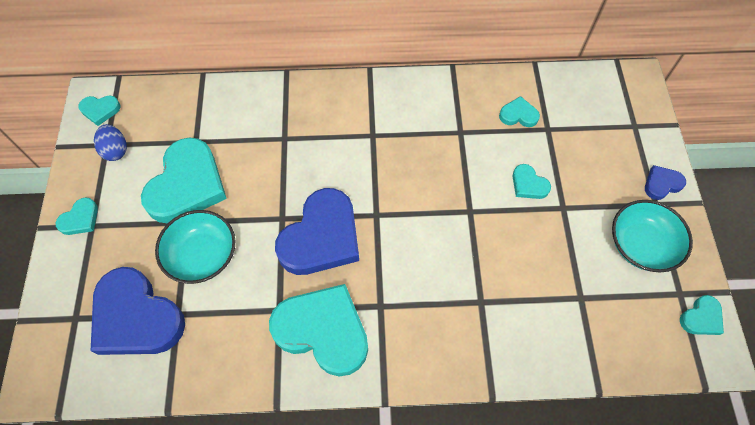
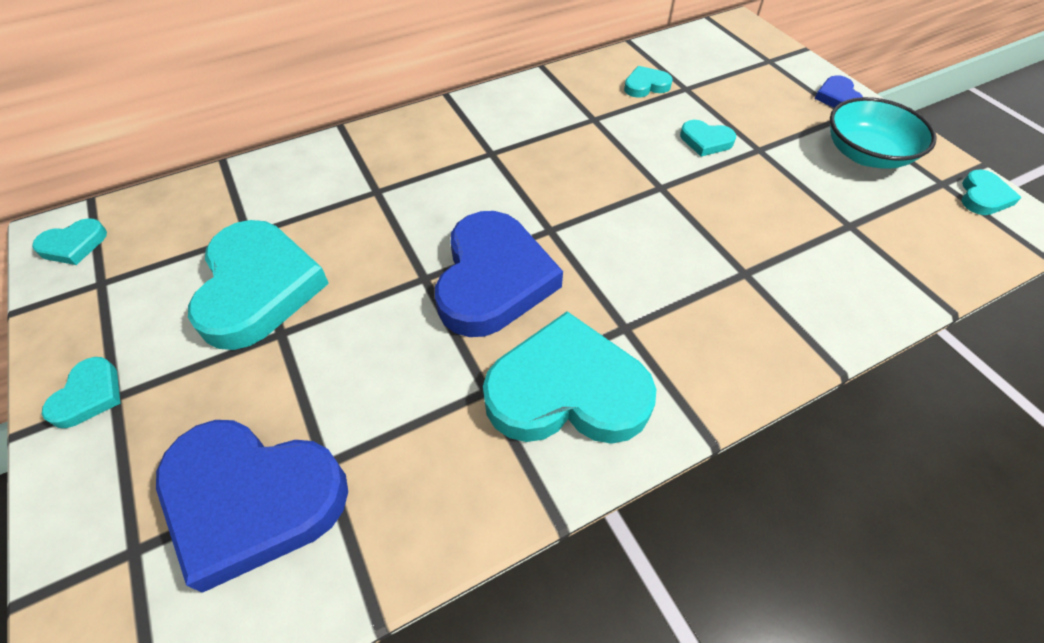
camera: 25 degrees left, 10 degrees down
(115, 150) = (119, 284): blue egg -> none
(202, 255) = (326, 366): turquoise bowl -> none
(662, 184) = (837, 97): blue heart -> blue heart turned 45 degrees counterclockwise

